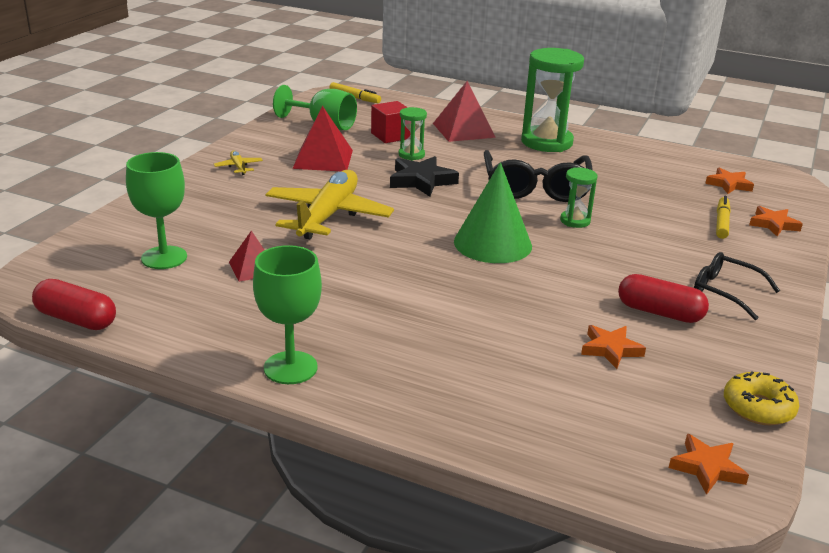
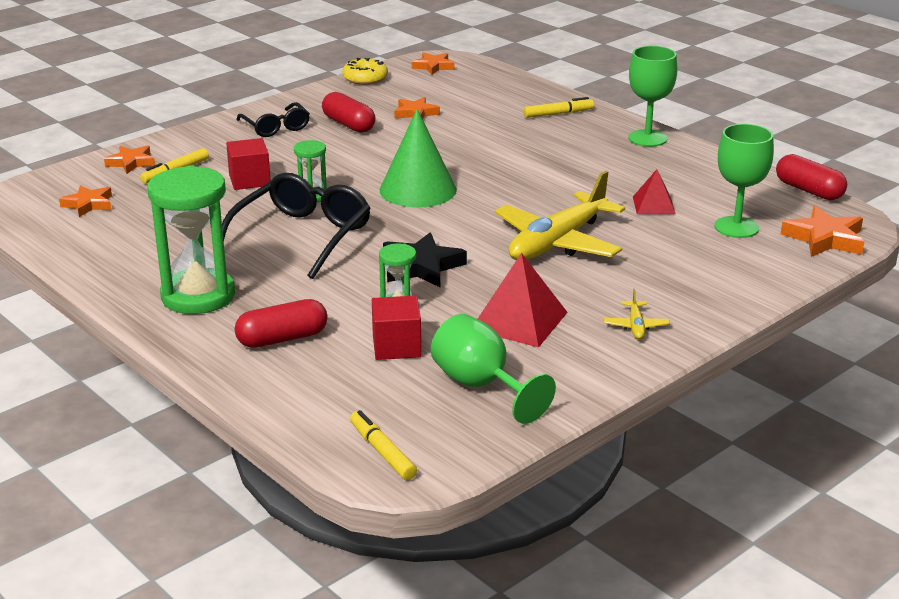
camera: 155 degrees left, 0 degrees up
(73, 260) = (825, 238): none -> orange star
(433, 392) = (558, 114): none -> yellow marker
(463, 130) = (282, 339): red pyramid -> red capsule
(648, 226) = (249, 180): none -> red cube

